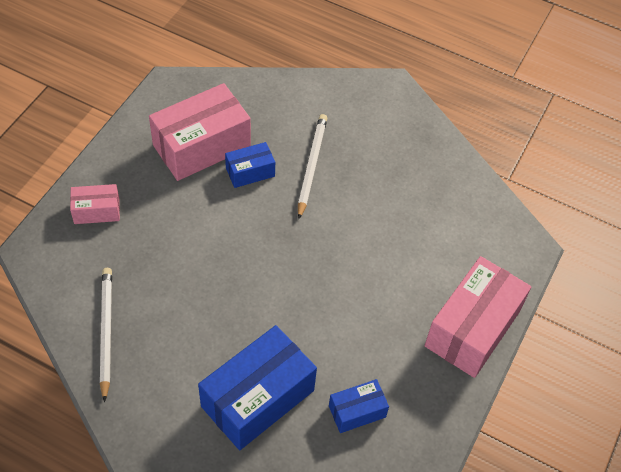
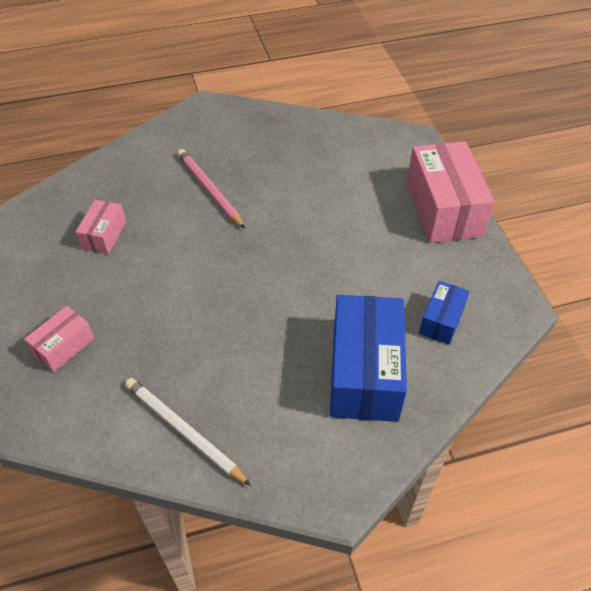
camera: 40 degrees left, 5 degrees down
(201, 146) = (104, 235): pink box -> pink box, size x0.51
(250, 172) = (166, 225): blue box -> none
(311, 166) = (209, 190): white pencil -> pink pencil

